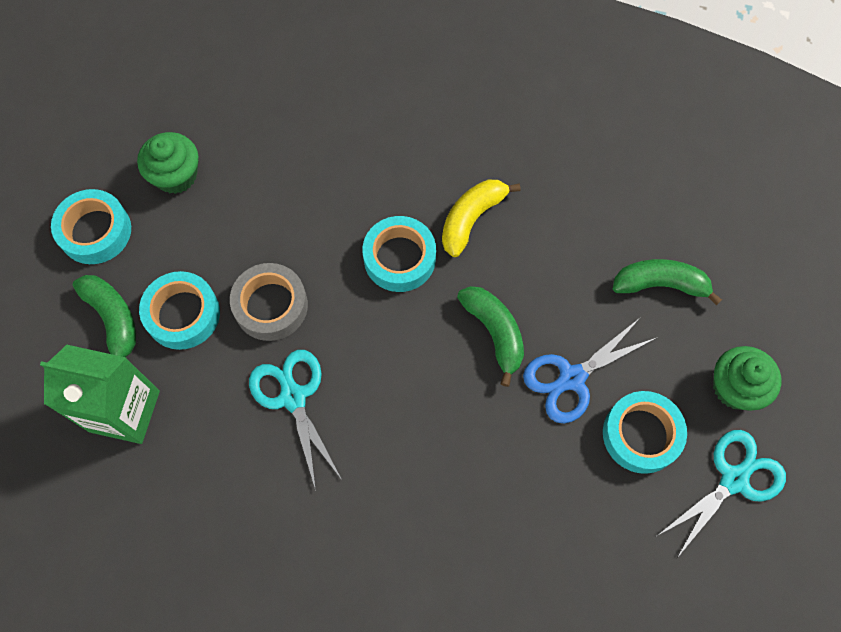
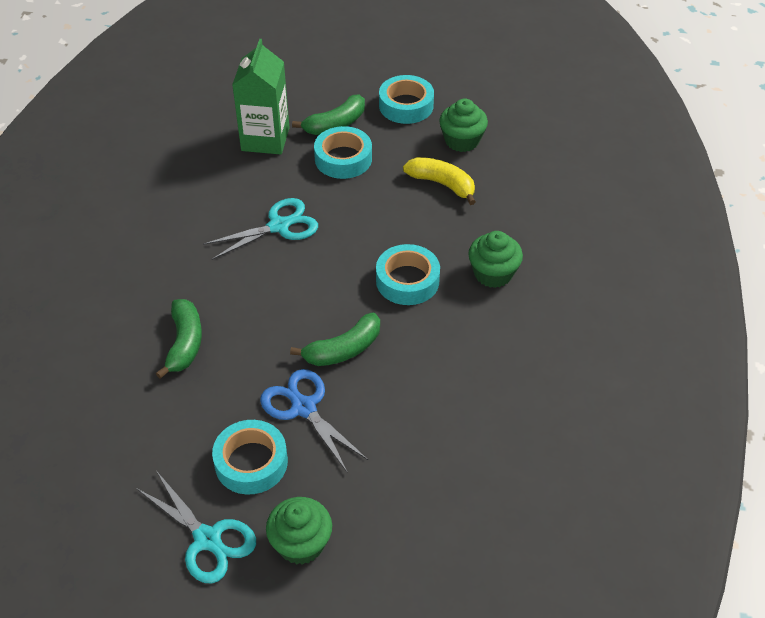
camera: 85 degrees right, 20 degrees down
(271, 305) = (355, 206): grey tape -> none
(398, 171) = (493, 273): none -> green cupcake
(471, 219) = (454, 327): yellow banana -> yellow banana (442, 184)
(660, 284) = (405, 478): green banana -> green banana (185, 343)

